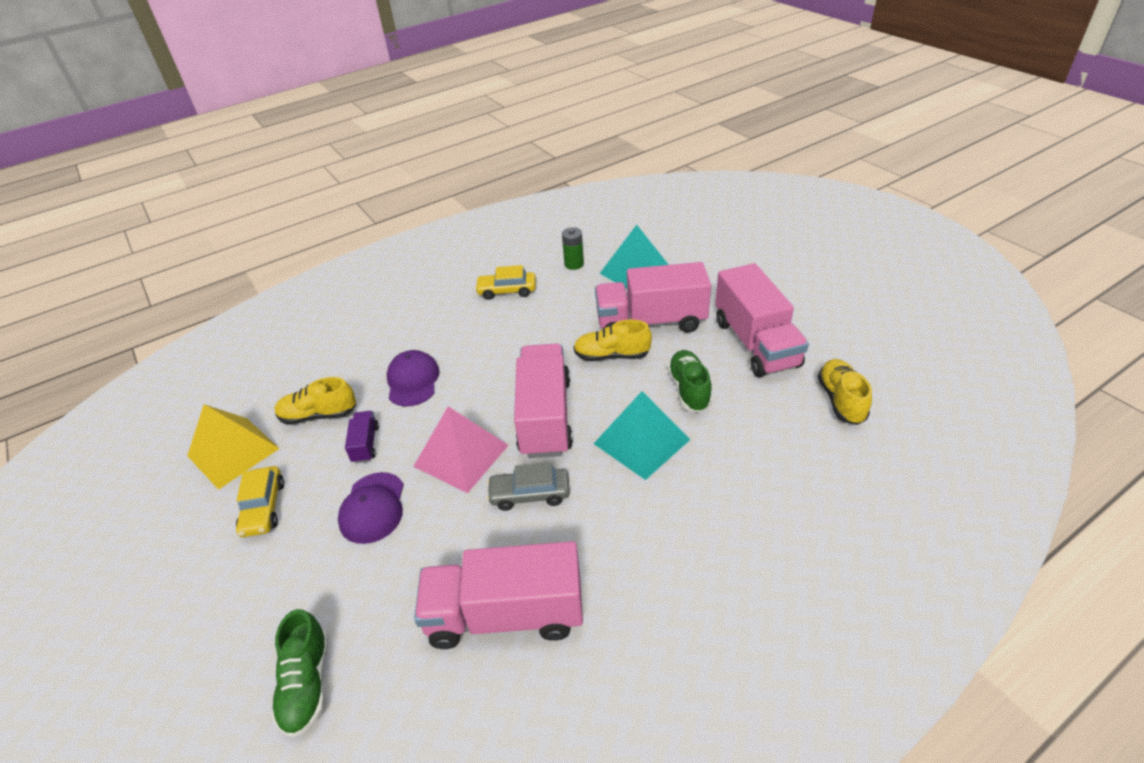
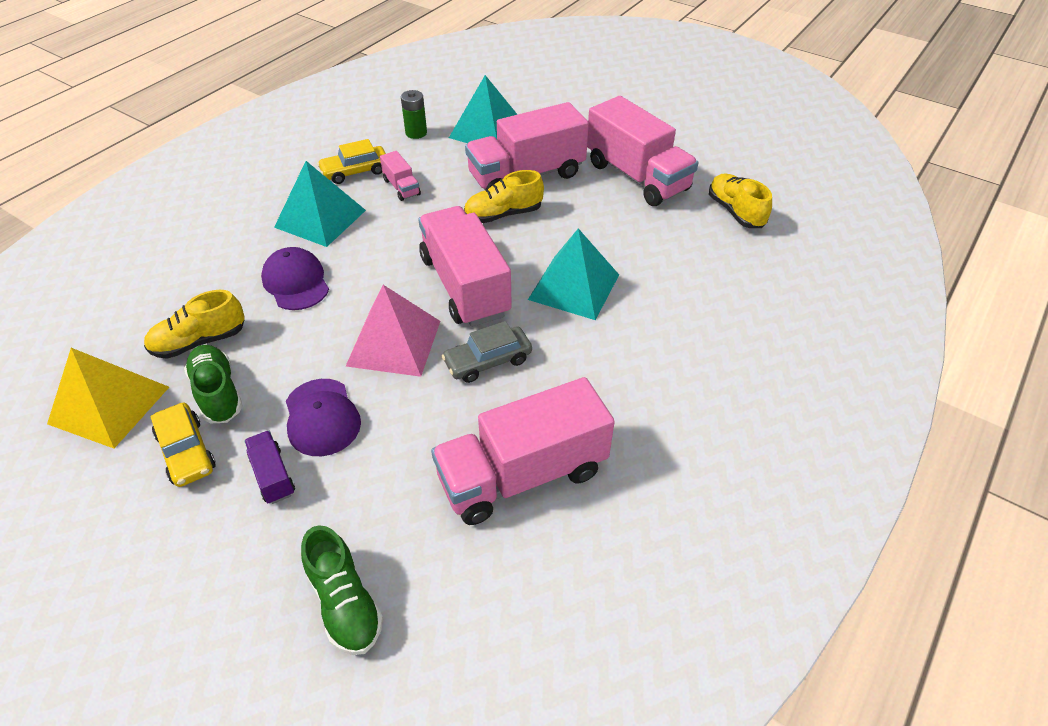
camera: 25 degrees left, 5 degrees up
(365, 444) = (276, 357): purple truck -> purple truck (273, 475)
(459, 328) = (320, 218): none -> turquoise pyramid
(537, 312) = (401, 187): none -> pink truck
(689, 389) = (595, 230): green shoe -> green shoe (218, 393)

